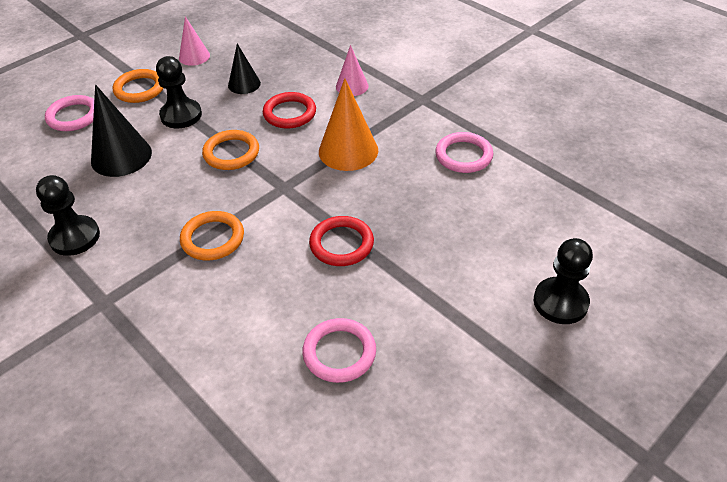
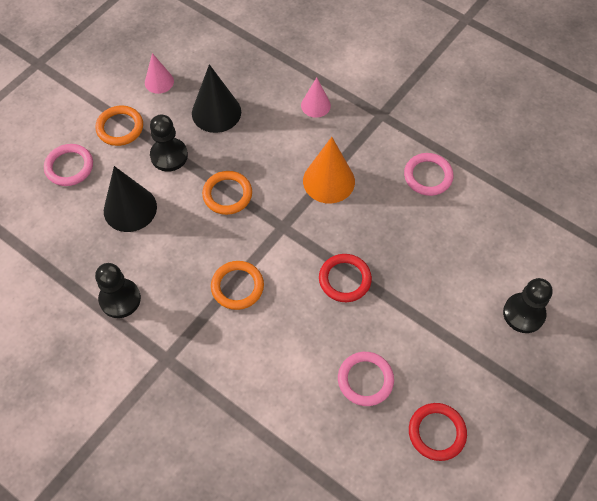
camera: 10 degrees left, 15 degrees up
(244, 84) = (216, 112): black cone -> black cone, size x1.65
(289, 113) = (267, 143): red ring -> red ring (436, 432)

